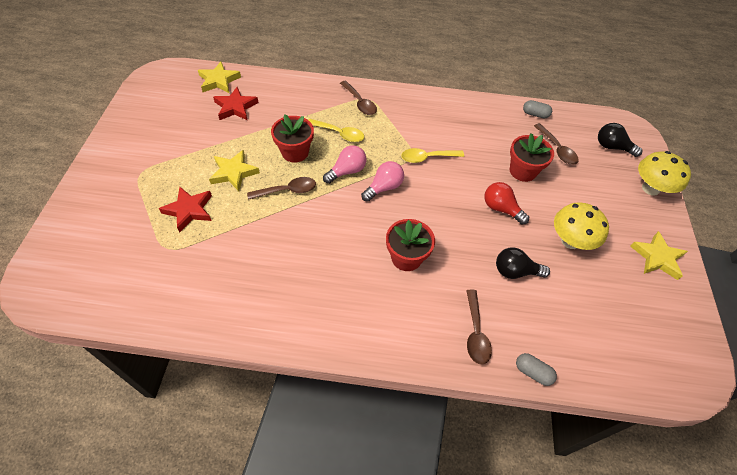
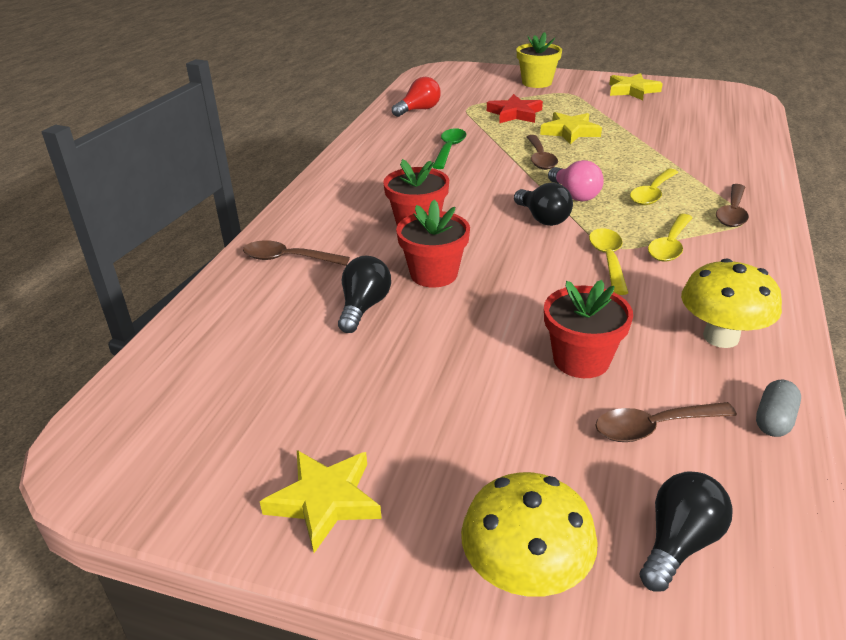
camera: 105 degrees right, 20 degrees down
(105, 196) = (537, 82): none -> yellow flower pot
(219, 80) = (741, 122): yellow star -> yellow star (632, 90)
(235, 107) = (689, 131): red star -> none
(270, 252) = (449, 149): none -> green spoon
(295, 152) = (609, 164): red flower pot -> red flower pot (434, 274)
(360, 103) = (732, 213): brown spoon -> brown spoon turned 45 degrees counterclockwise
(384, 187) = (542, 218): pink light bulb -> black light bulb
(404, 131) = (670, 245): none -> yellow spoon
(501, 209) = (489, 316): red light bulb -> red light bulb (419, 110)
(532, 372) = (212, 292): grey capsule -> none
(570, 241) = (402, 381): yellow mushroom -> yellow mushroom (721, 337)

